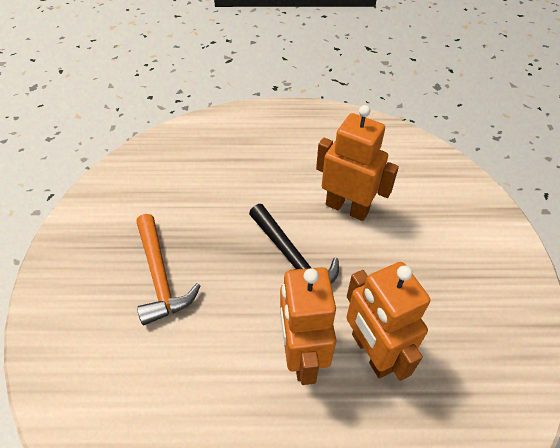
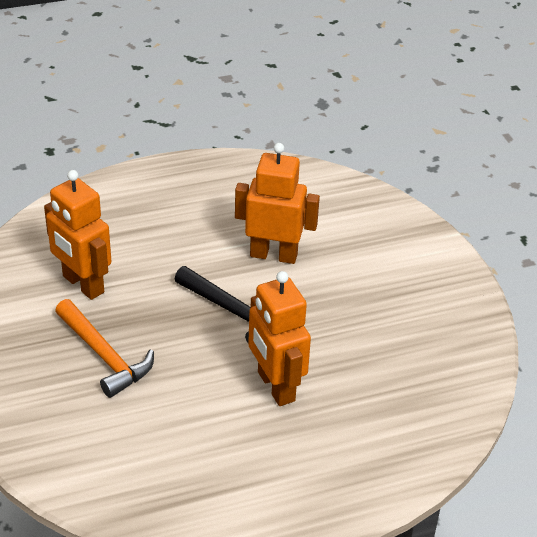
camera: 20 degrees left, 10 degrees down
(371, 352) = (339, 370): orange robot -> orange robot (83, 284)

